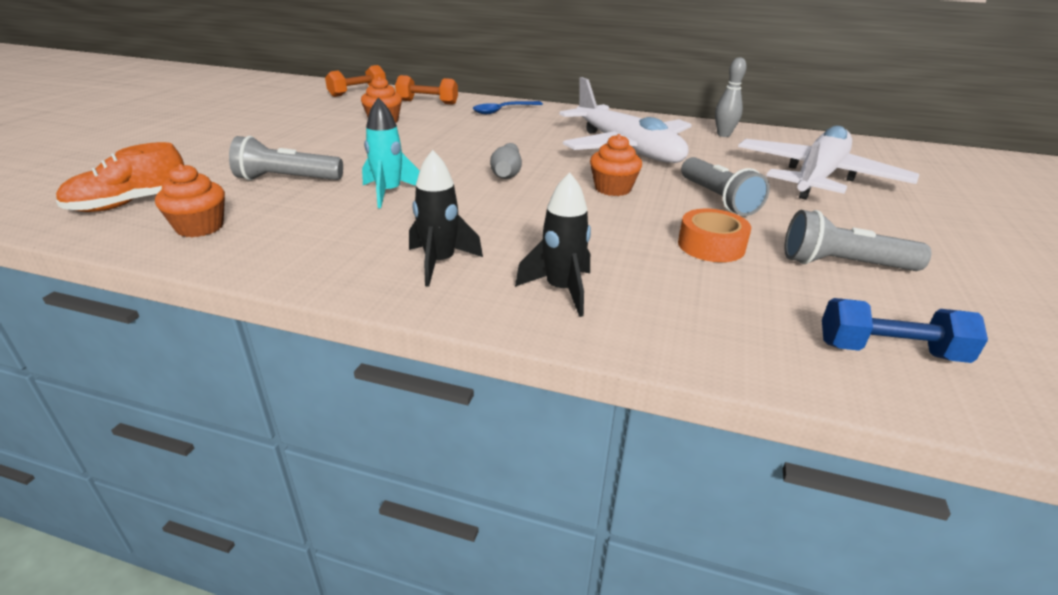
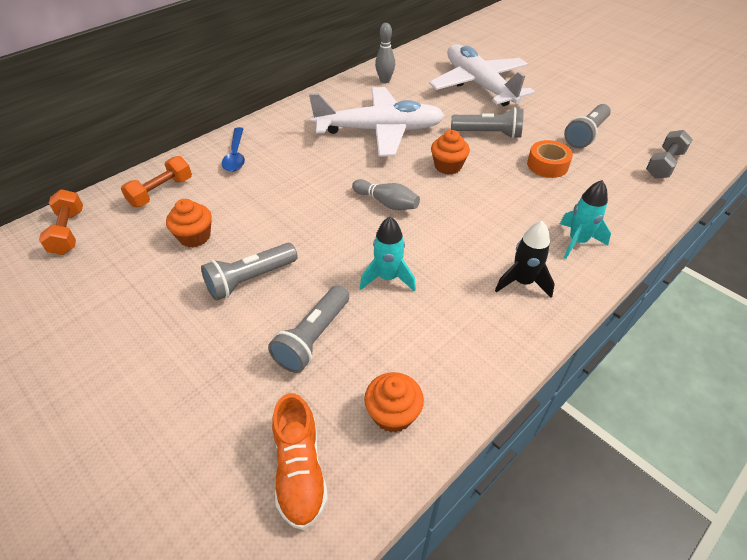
camera: 60 degrees left, 15 degrees up
(346, 146) = (250, 280): none -> grey flashlight
(561, 290) = (577, 241): black rocket -> turquoise rocket
(889, 351) = (664, 164): blue dumbbell -> grey dumbbell

